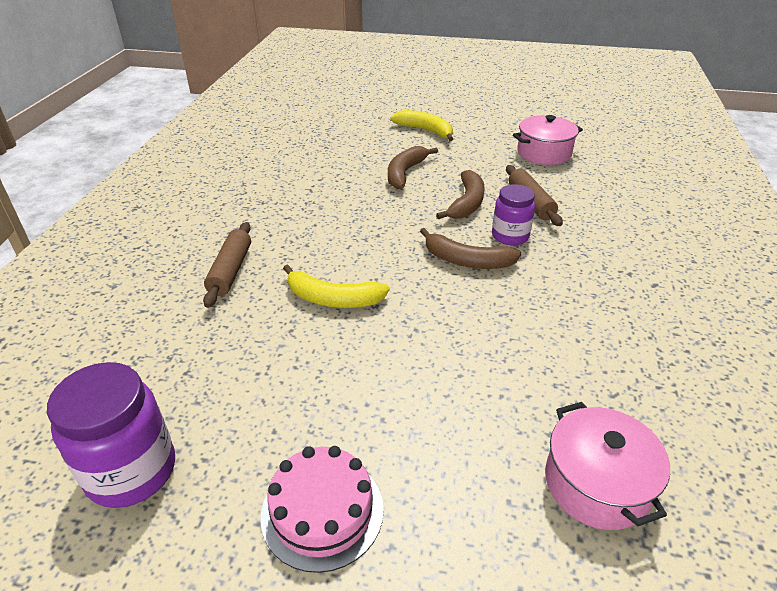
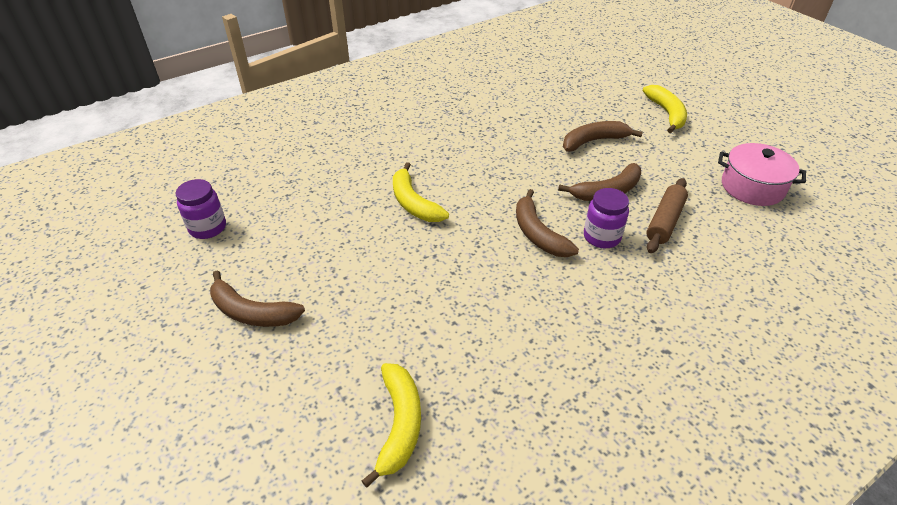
camera: 45 degrees right, 5 degrees up
(131, 471) = (208, 228): purple jar -> purple jar, size x0.65
(230, 271) = (382, 149): brown rolling pin -> none
(322, 511) = (251, 312): pink cake -> brown banana
(596, 483) = (399, 424): pink pot -> yellow banana

